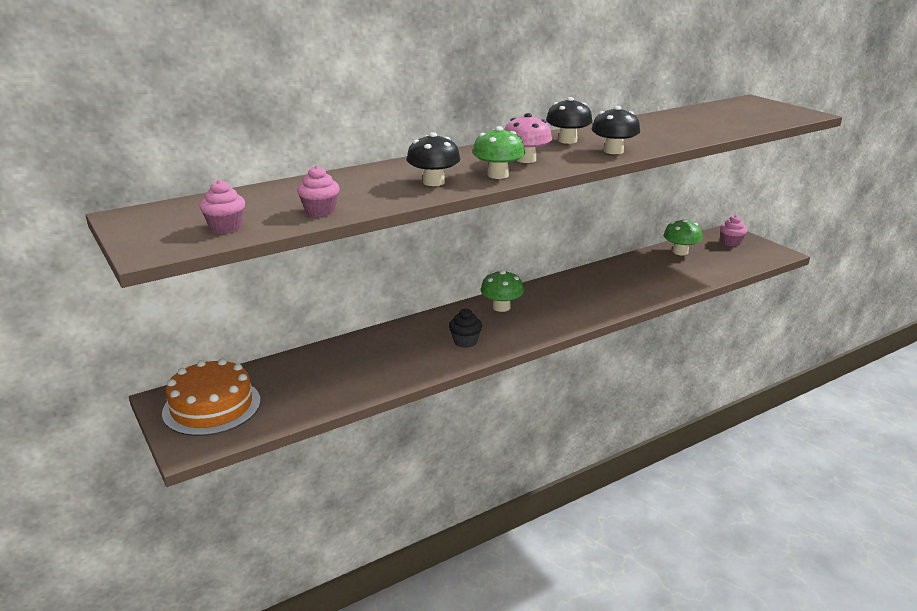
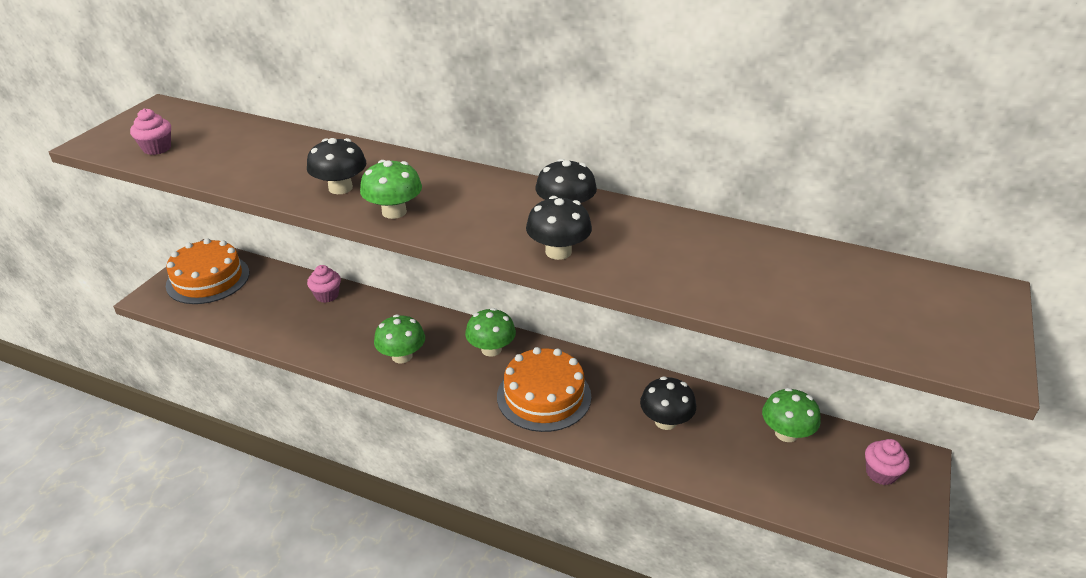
camera: 55 degrees right, 10 degrees up
(320, 211) = (219, 168): pink cupcake -> pink cupcake (327, 295)
(465, 342) = (402, 356): black cupcake -> green mushroom
(526, 159) = (463, 210): pink mushroom -> none
(573, 305) = (544, 396): none -> orange cake
(637, 278) = (665, 421): none -> black mushroom

